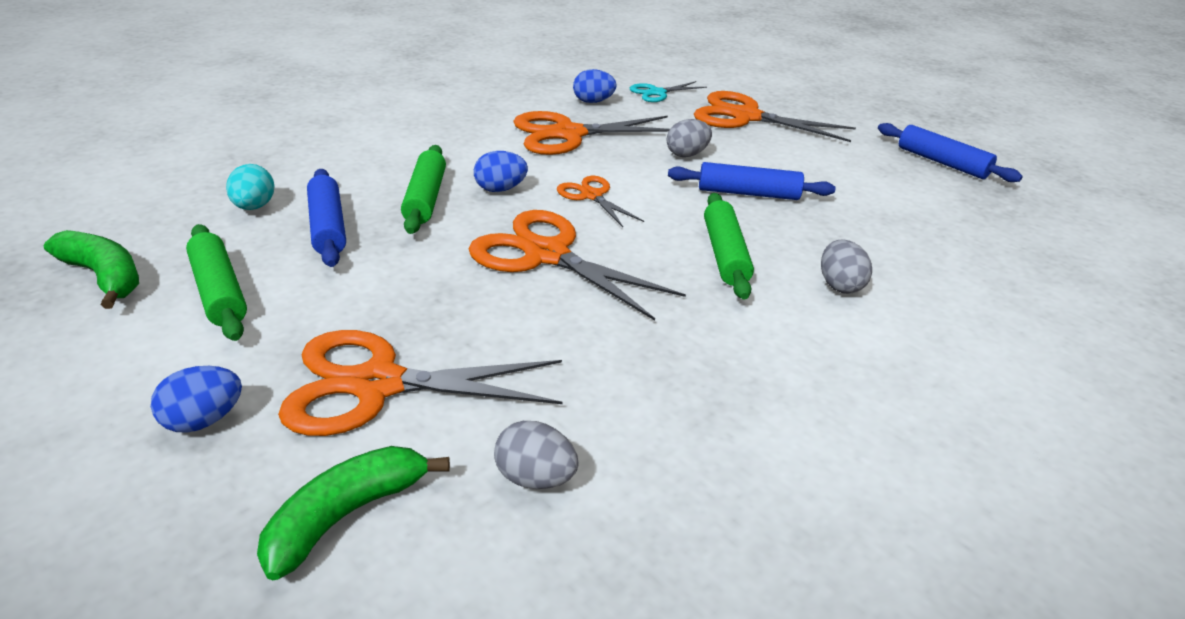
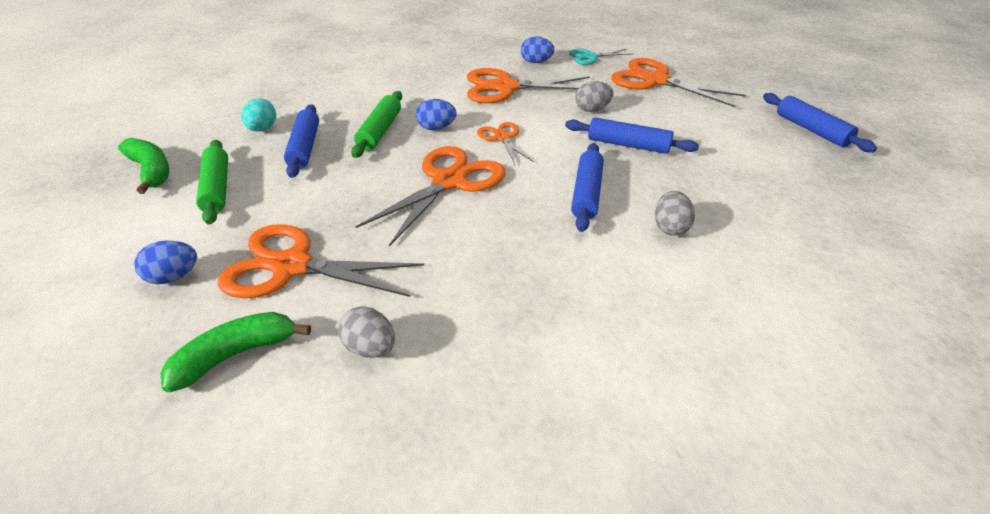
camera: 15 degrees right, 5 degrees up
(547, 255) = (449, 182): orange scissors -> orange scissors turned 75 degrees clockwise
(725, 254) = (586, 193): green rolling pin -> blue rolling pin

